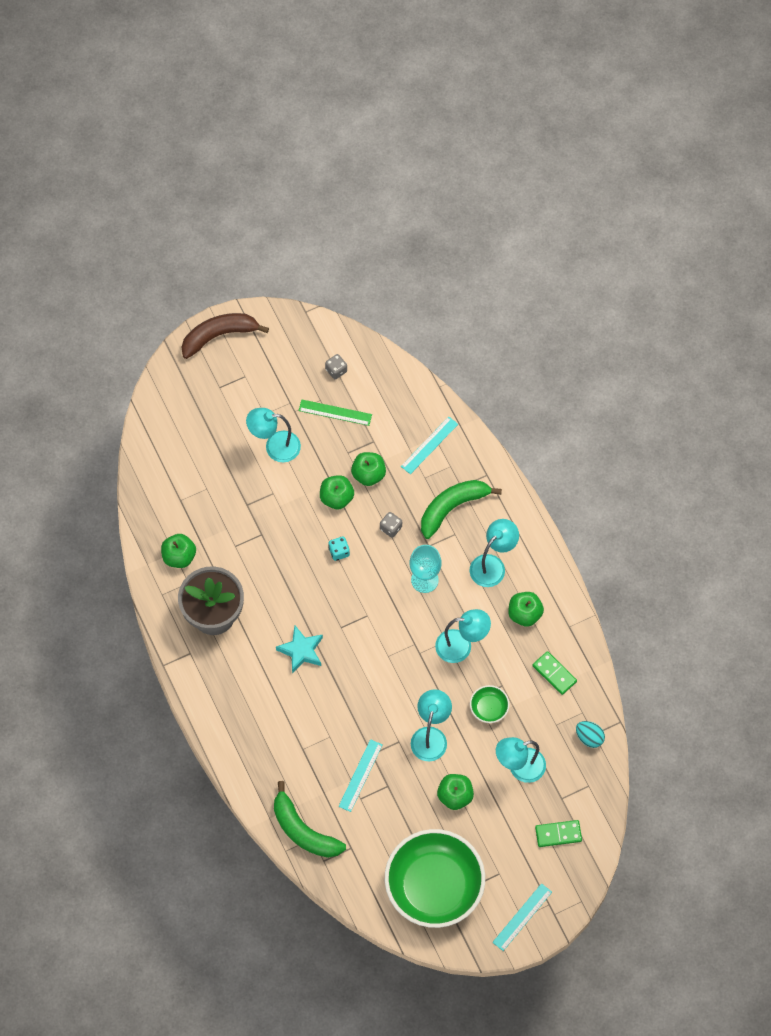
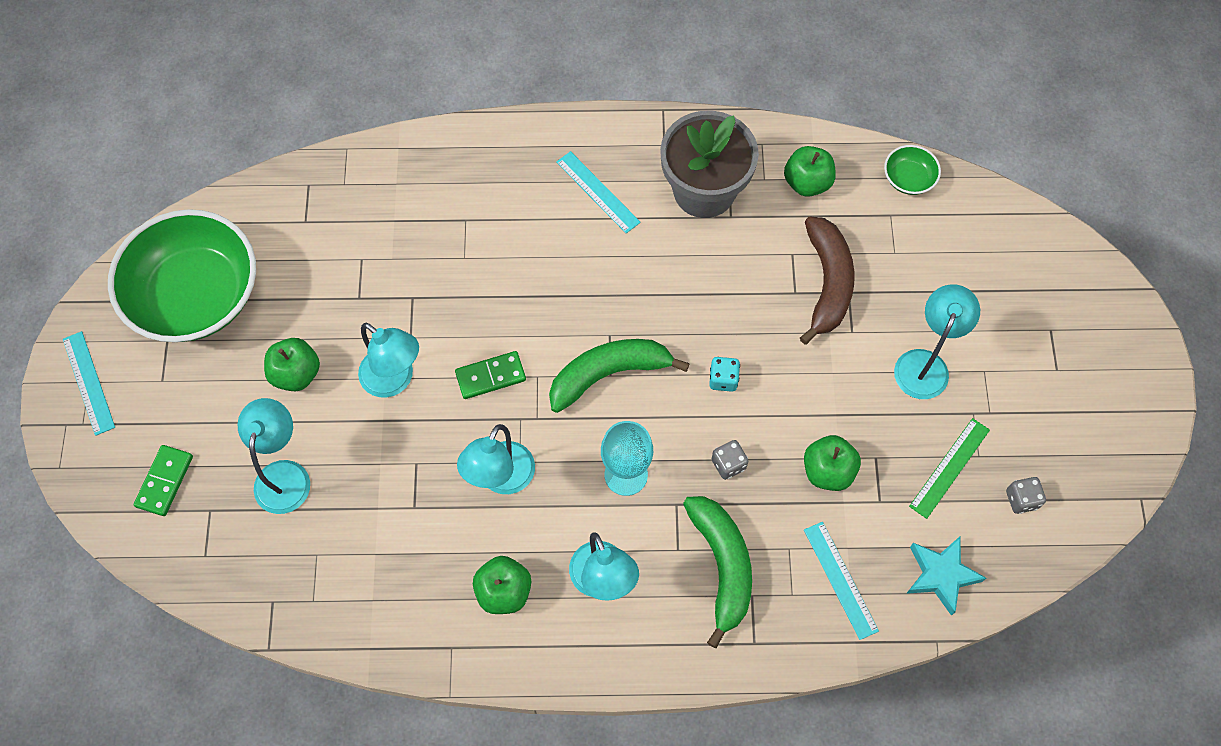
camera: 115 degrees right, 0 degrees up
(219, 336) = (1138, 362): brown banana -> brown banana (827, 283)
(301, 651) = (600, 272): turquoise star -> turquoise star (941, 575)
(303, 830) = (360, 178): green banana -> green banana (609, 374)
(336, 498) = (809, 411): green apple -> none
(360, 775) = (391, 272): turquoise ruler -> turquoise ruler (598, 192)
(489, 708) = (391, 474): green bowl -> green bowl (908, 178)
(554, 674) = (391, 589): green domino -> green domino (490, 376)
(589, 737) = (271, 592): turquoise egg -> none

